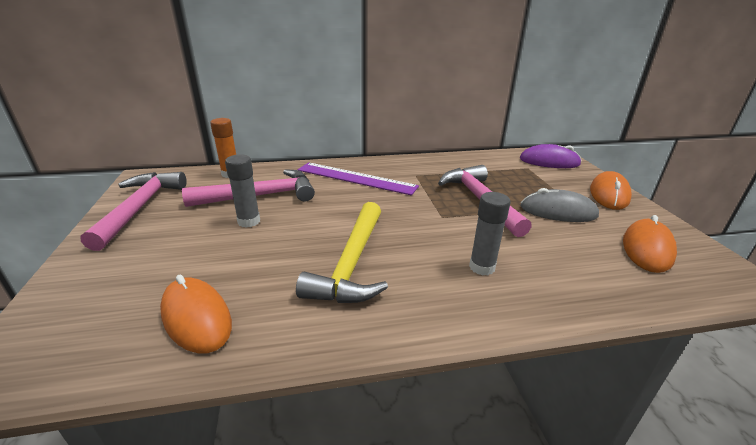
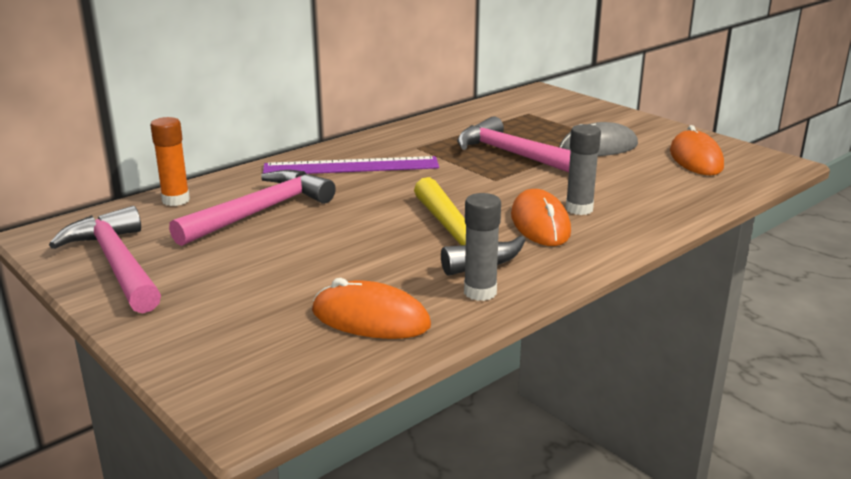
camera: 30 degrees left, 5 degrees down
(249, 221) = (290, 238): grey glue stick -> grey glue stick (480, 292)
(549, 162) = (543, 102): purple mouse -> none
(609, 194) = (629, 121): orange mouse -> orange mouse (540, 224)

